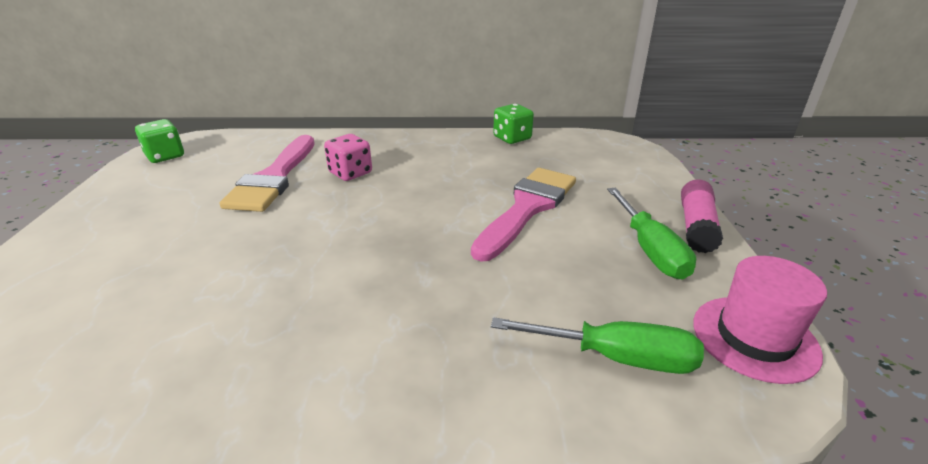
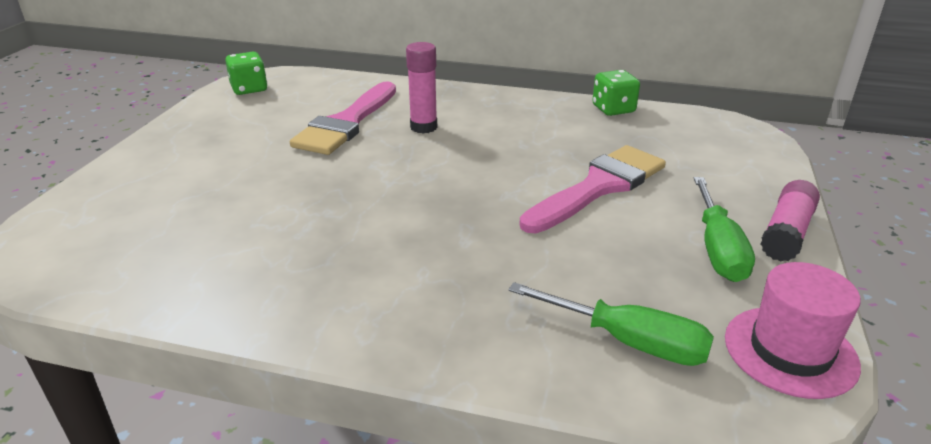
camera: 15 degrees right, 0 degrees up
(350, 173) = (423, 127): pink dice -> pink glue stick

